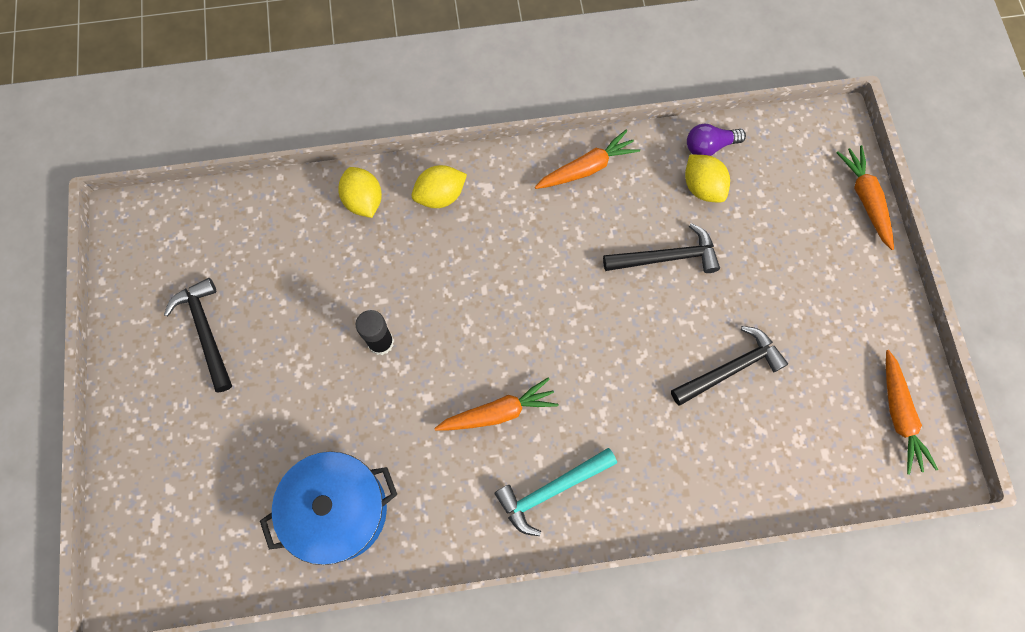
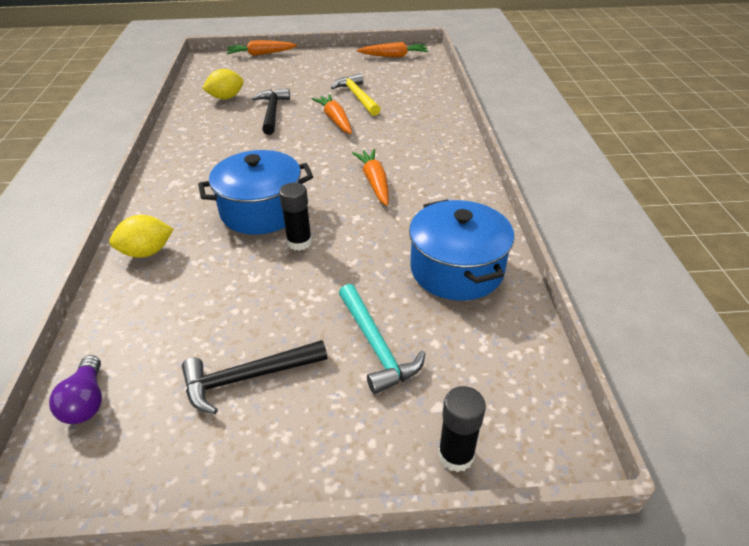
camera: 85 degrees left, 30 degrees down
(124, 503) = (456, 455): none -> black glue stick
(435, 292) = (261, 210): none -> blue pot
(440, 196) = (168, 206): yellow lemon -> none
(551, 490) = (436, 162): turquoise hammer -> turquoise hammer (376, 346)
(587, 168) = (185, 137): orange carrot -> orange carrot (335, 120)
(709, 146) = (197, 94): purple light bulb -> purple light bulb (87, 401)
(731, 368) = (357, 97): black hammer -> yellow hammer

